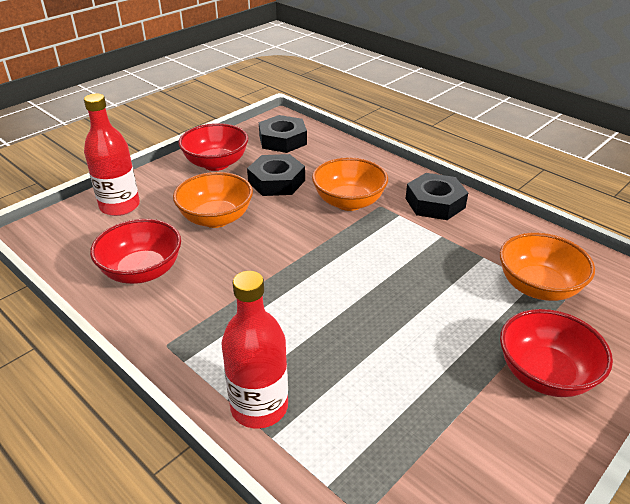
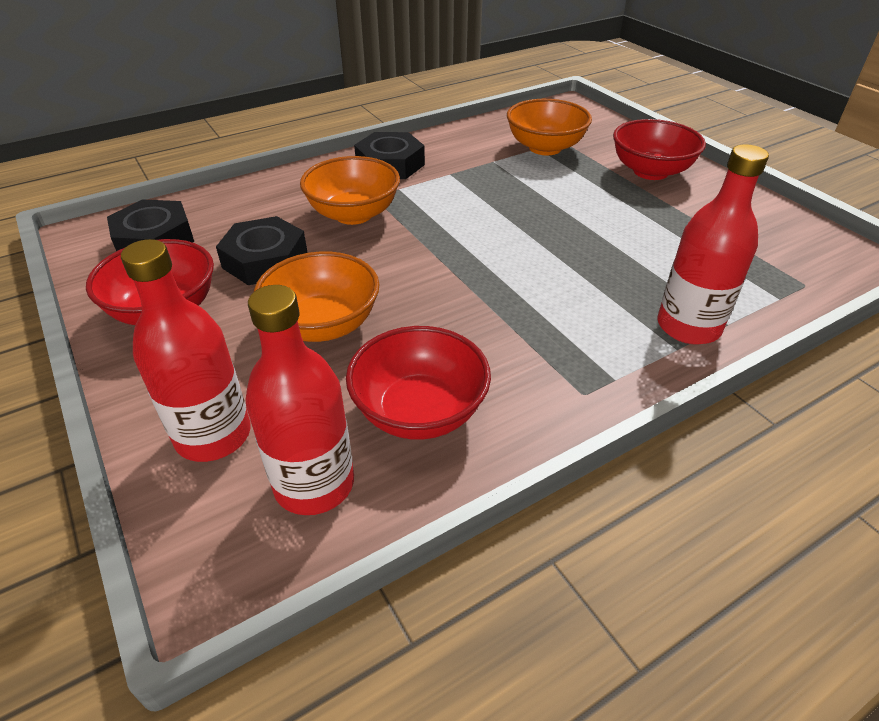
camera: 75 degrees left, 5 degrees up
(86, 245) = (314, 484): none -> red bottle

